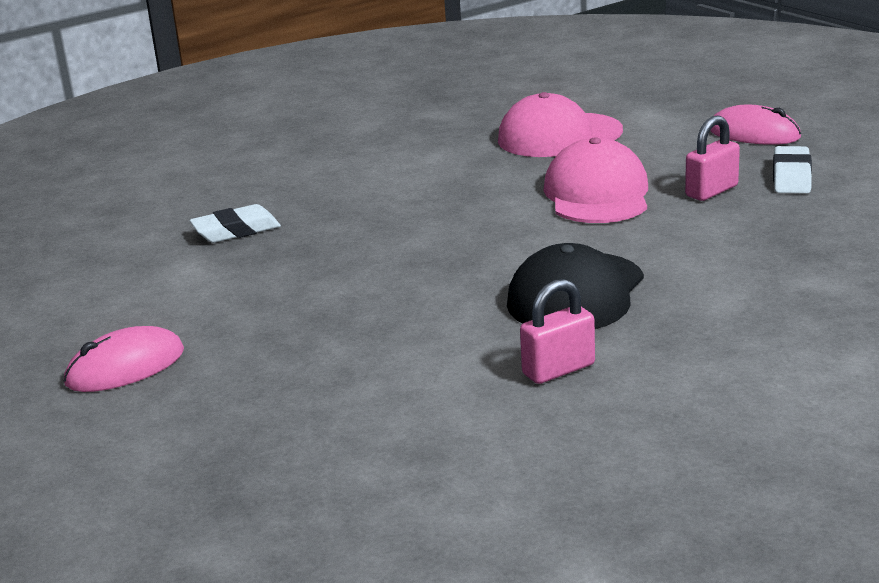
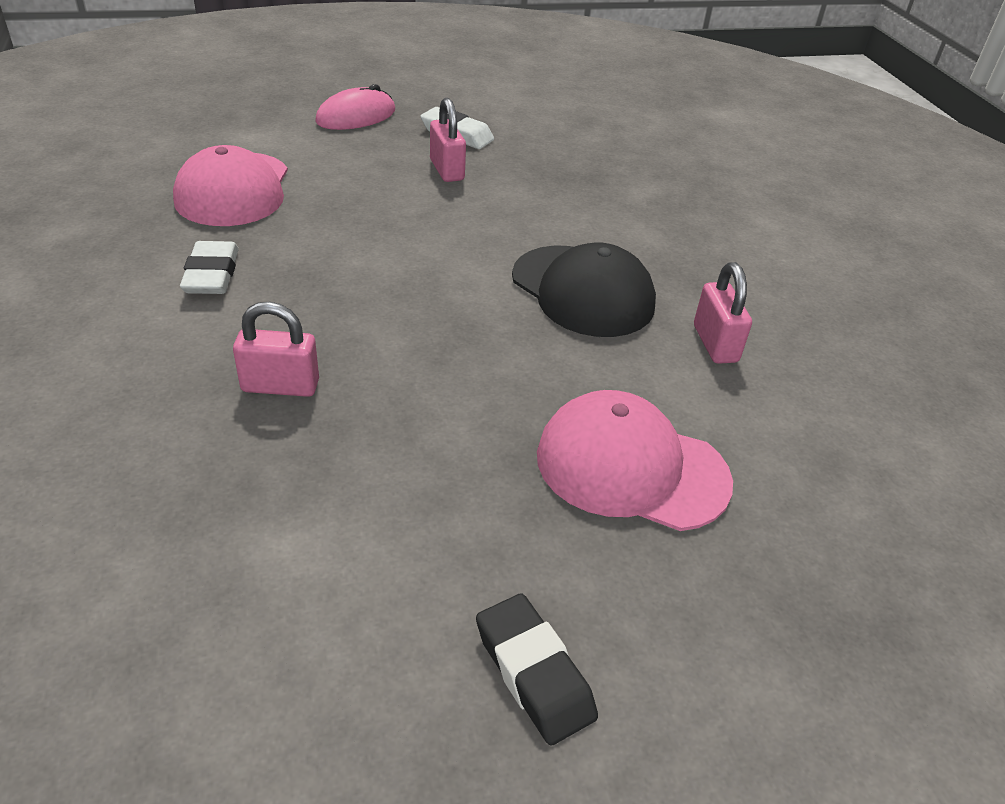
camera: 75 degrees left, 15 degrees up
(125, 367) = (534, 673): pink mouse -> black eraser
(236, 231) = (209, 472): white eraser -> white eraser (211, 275)
(333, 223) = (280, 386): none -> pink padlock
(597, 194) = (392, 216): pink cap -> pink cap (631, 467)

